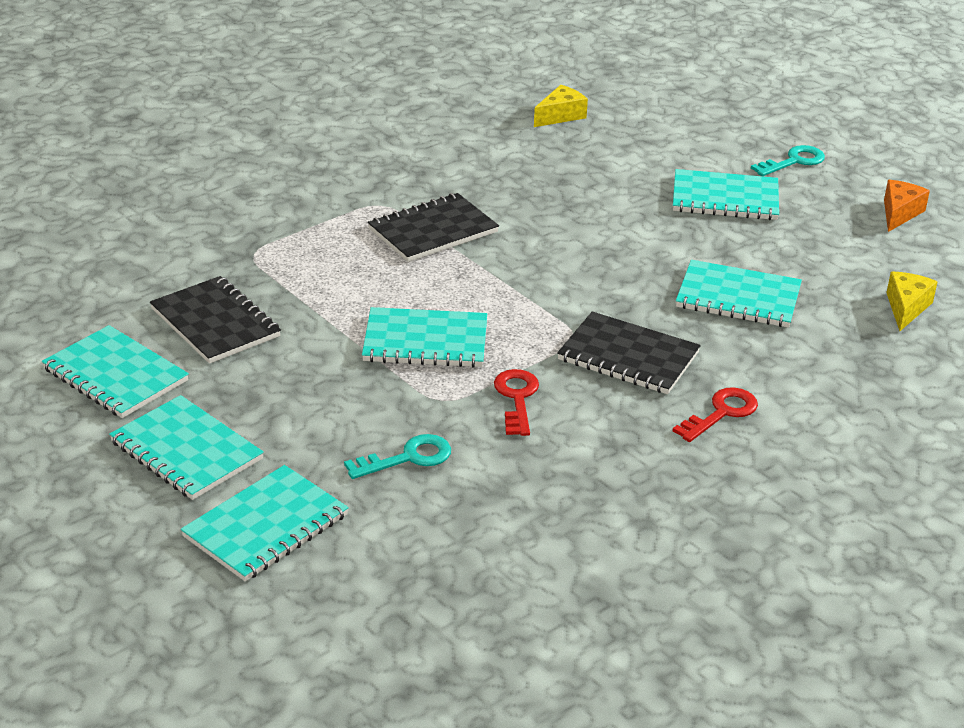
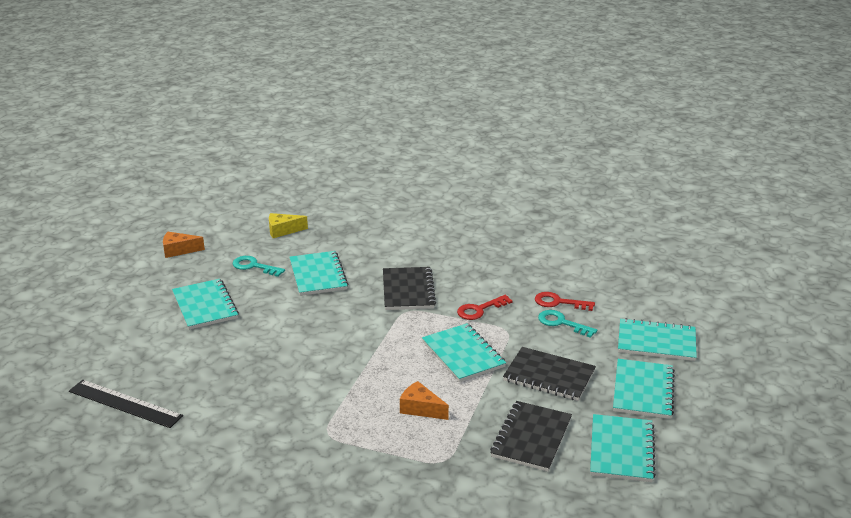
camera: 120 degrees left, 5 degrees down
(354, 272) = (420, 409): none -> orange cheese
(433, 231) = (342, 397): black notebook -> black notebook (549, 376)
(560, 116) = (125, 403): yellow cheese -> black ruler
(721, 413) = (427, 255): red key -> red key (558, 302)
(794, 161) = (134, 295): turquoise key -> turquoise key (254, 266)

